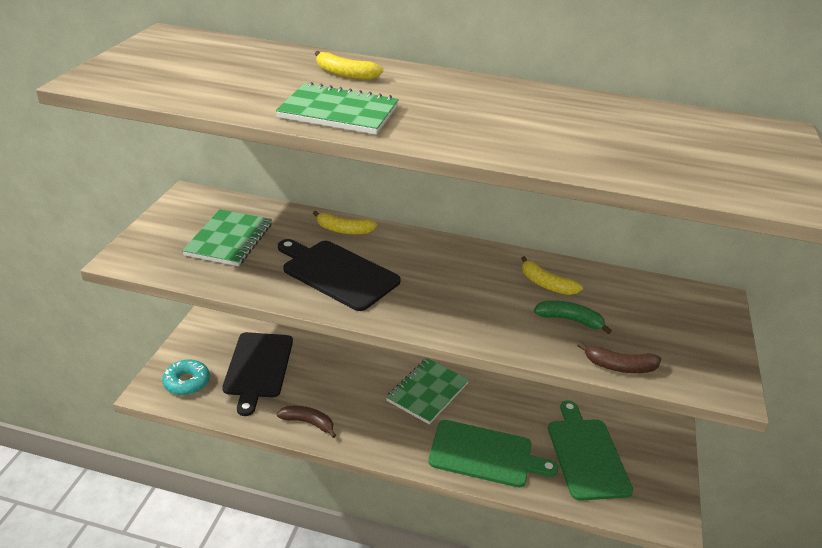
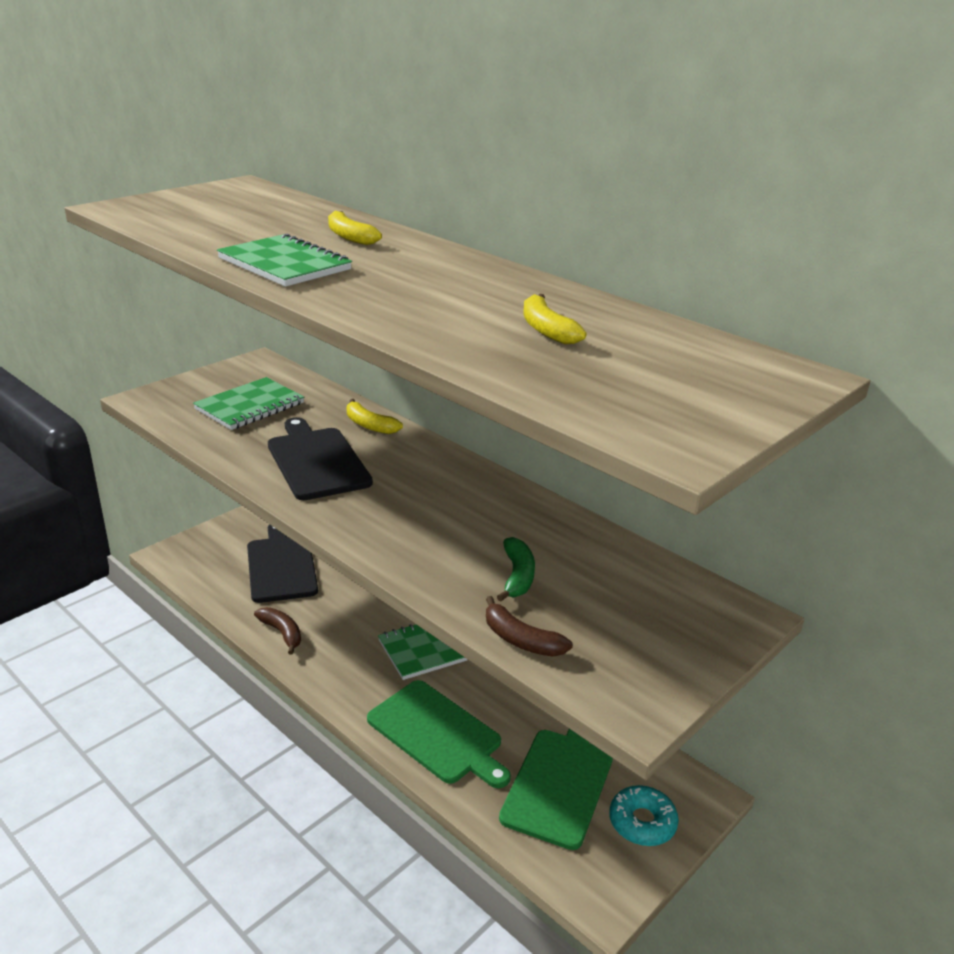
camera: 30 degrees right, 5 degrees down
(187, 382) = (205, 557): turquoise donut -> turquoise donut (642, 822)
(258, 367) = (281, 566): black cutting board -> black cutting board turned 135 degrees clockwise
(546, 284) = (532, 534): yellow banana -> yellow banana (546, 330)
(570, 320) = (517, 576): green banana -> green banana turned 45 degrees clockwise

